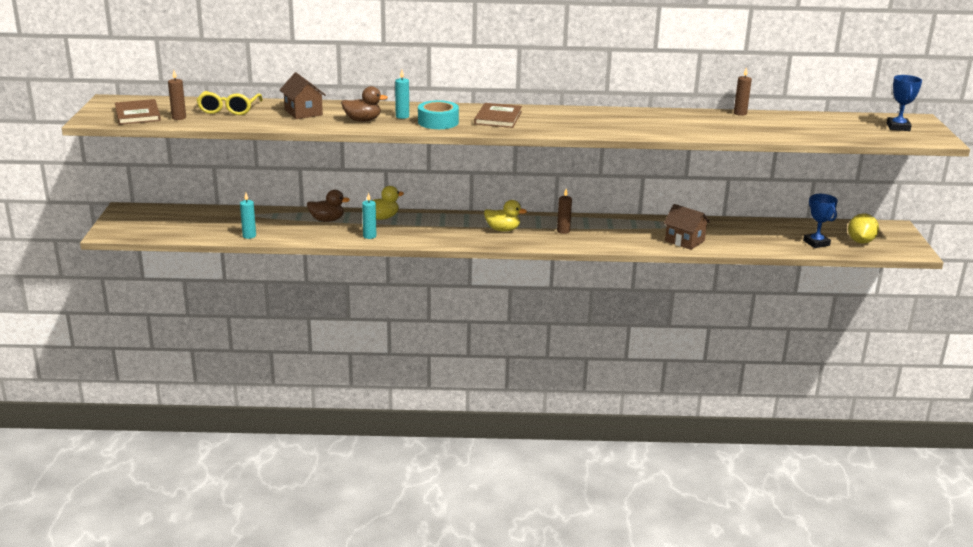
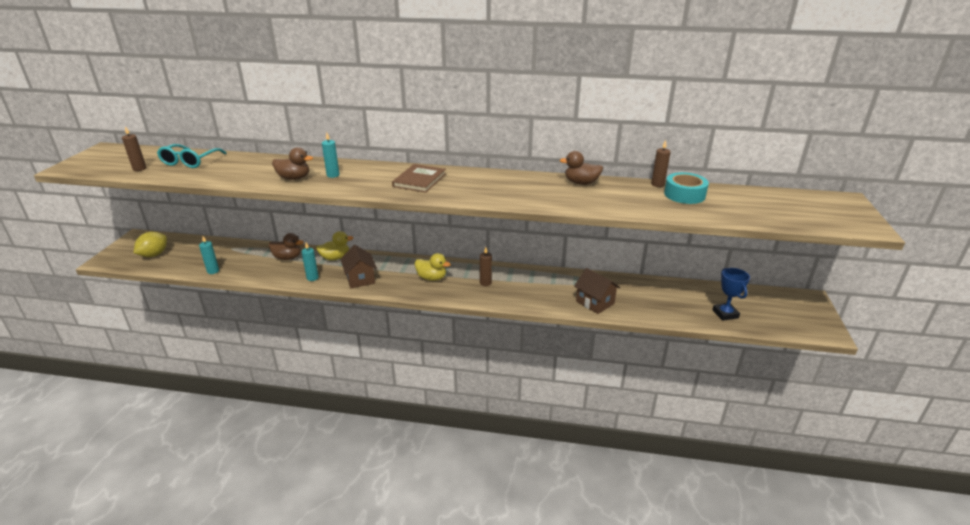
camera: 10 degrees right, 5 degrees up
(137, 114) = (109, 164): brown book -> none
(229, 109) = (190, 162): yellow glasses -> turquoise glasses
(303, 112) = (250, 167): brown house -> brown house (360, 279)
(438, 122) = (360, 183): turquoise tape -> turquoise tape (684, 195)
(664, 115) = (581, 183): none -> brown duck
(860, 241) = (771, 315): yellow lemon -> yellow lemon (154, 255)
(898, 127) = (822, 209): blue trophy -> none

